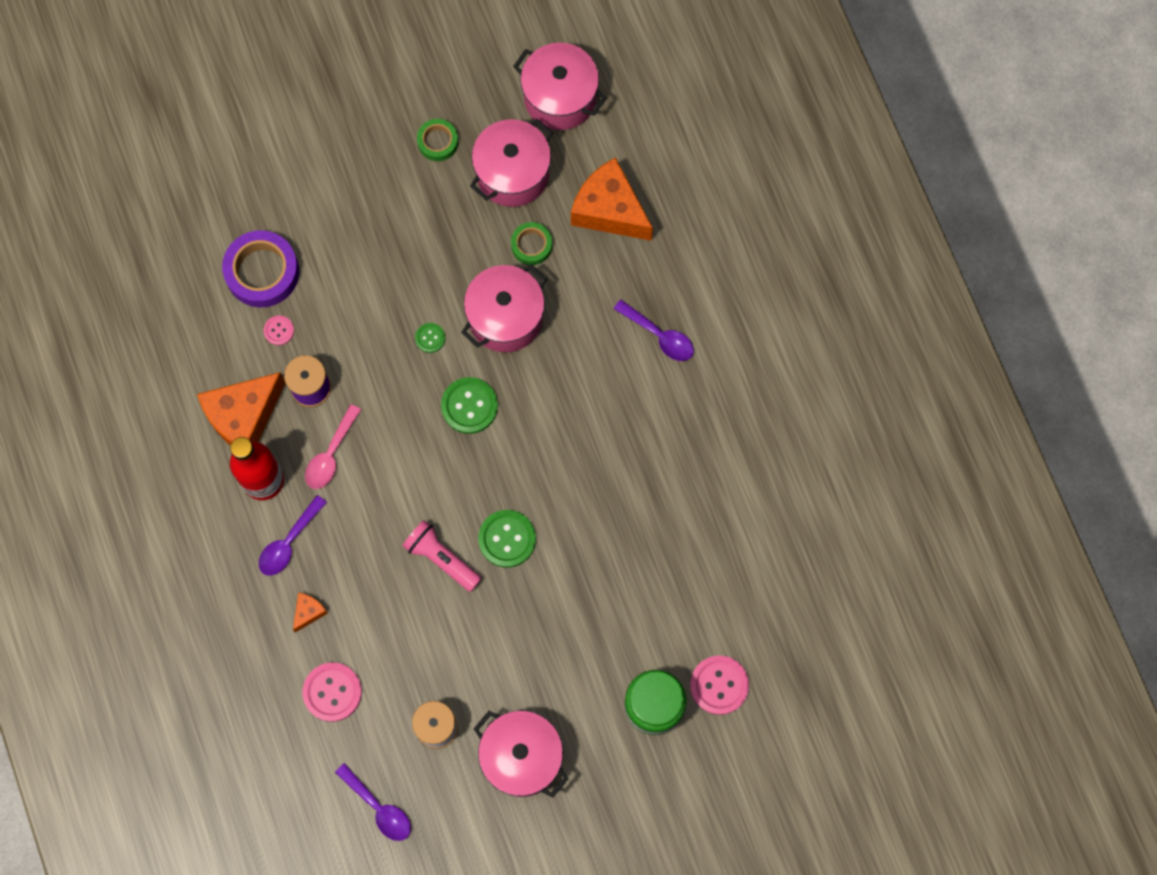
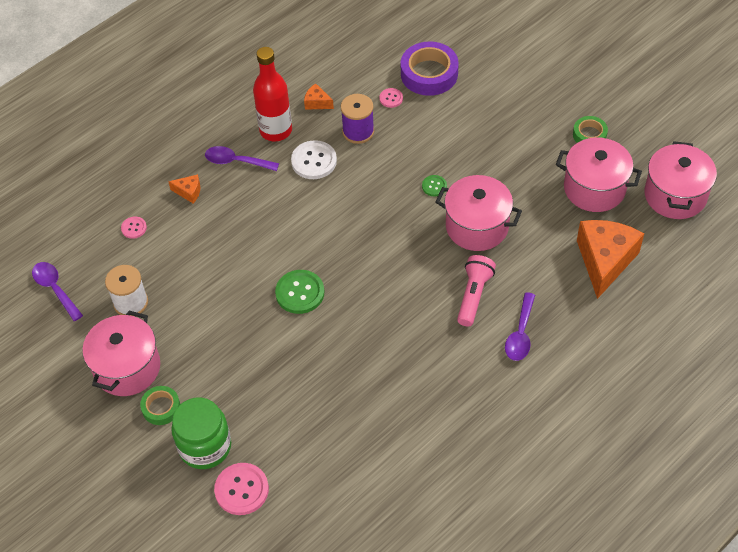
camera: 70 degrees right, 20 degrees down
(243, 417) = (317, 103): orange cheese -> orange cheese, size x0.44
(331, 454) = (314, 161): pink spoon -> white button
(332, 692) = (134, 228): pink button -> pink button, size x0.54
(379, 807) = (55, 289): purple spoon -> purple spoon turned 120 degrees clockwise
(441, 558) = (265, 256): pink flashlight -> pink flashlight (473, 295)
(469, 406) = (394, 230): green button -> none
(531, 245) = (544, 221): green tape -> green tape (161, 408)

